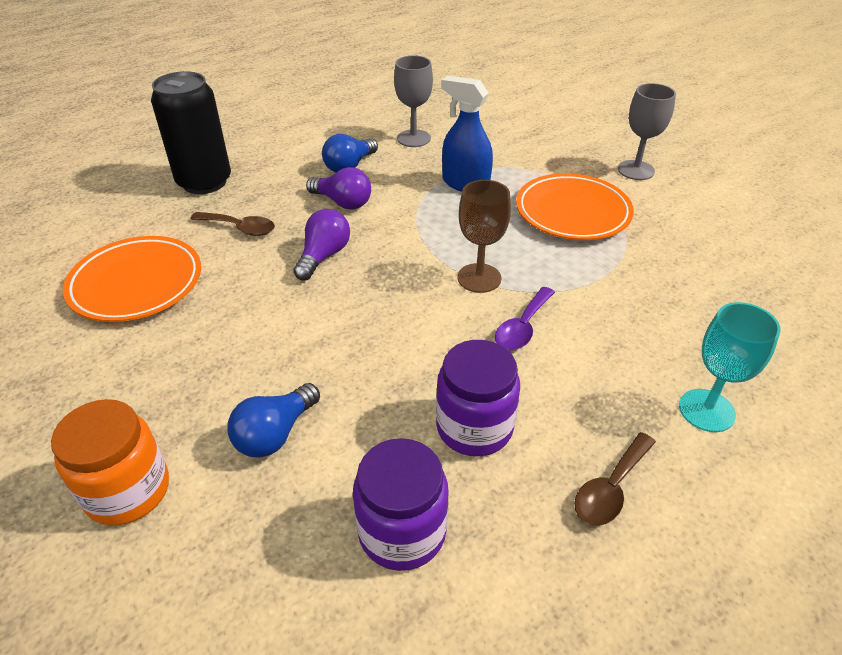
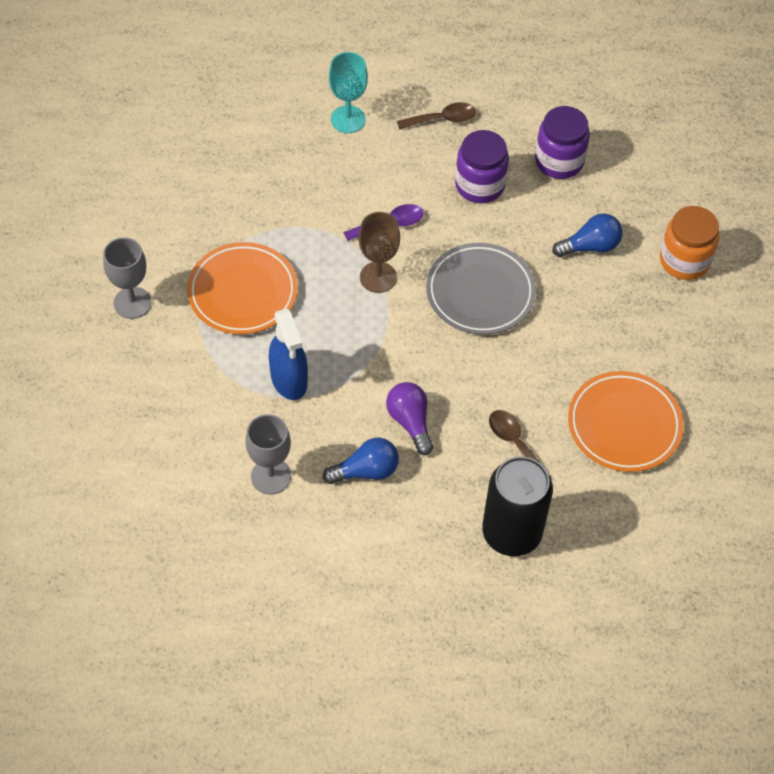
camera: 145 degrees left, 15 degrees up
(323, 256) = (470, 368): purple light bulb -> none
(367, 316) = (480, 293): none -> grey plate

